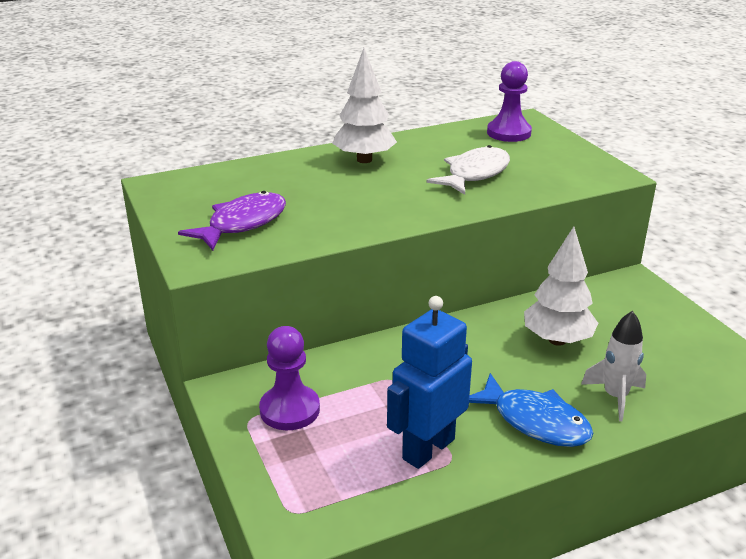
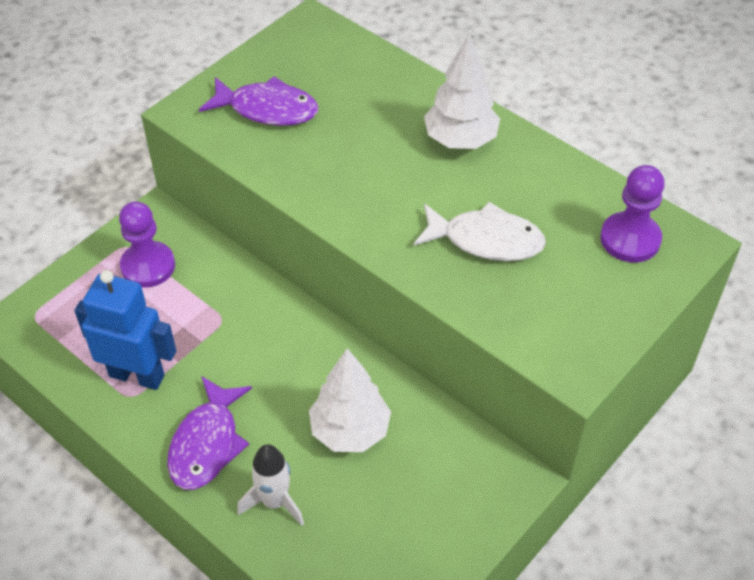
camera: 65 degrees right, 20 degrees up
(535, 421) = (207, 443): blue fish -> purple fish

